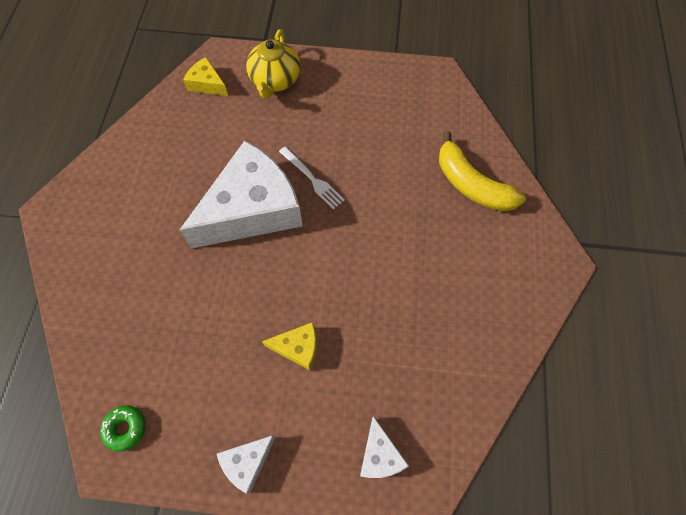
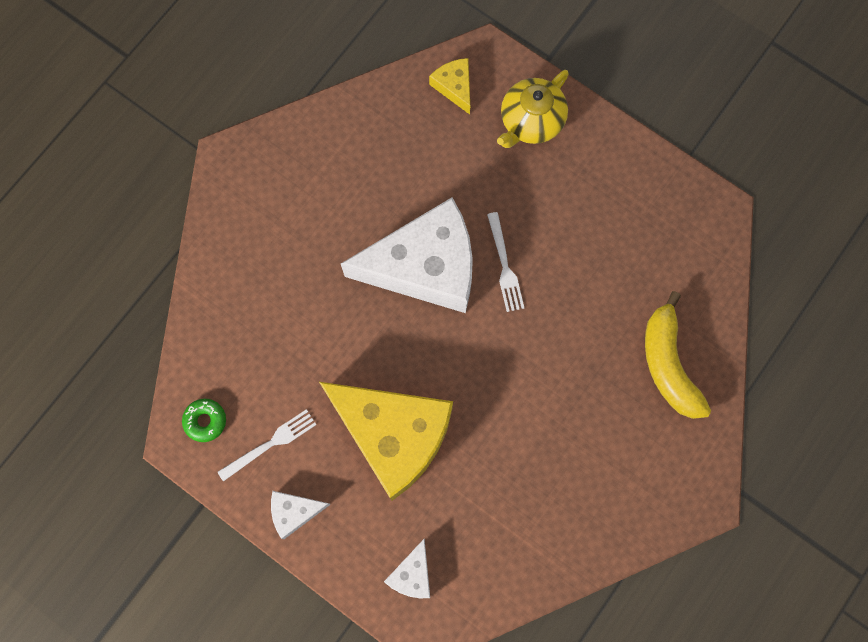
camera: 30 degrees right, 10 degrees up
(195, 414) = (271, 443): none -> white fork
(298, 347) = (393, 435): yellow cheese -> yellow cheese, size x2.35

